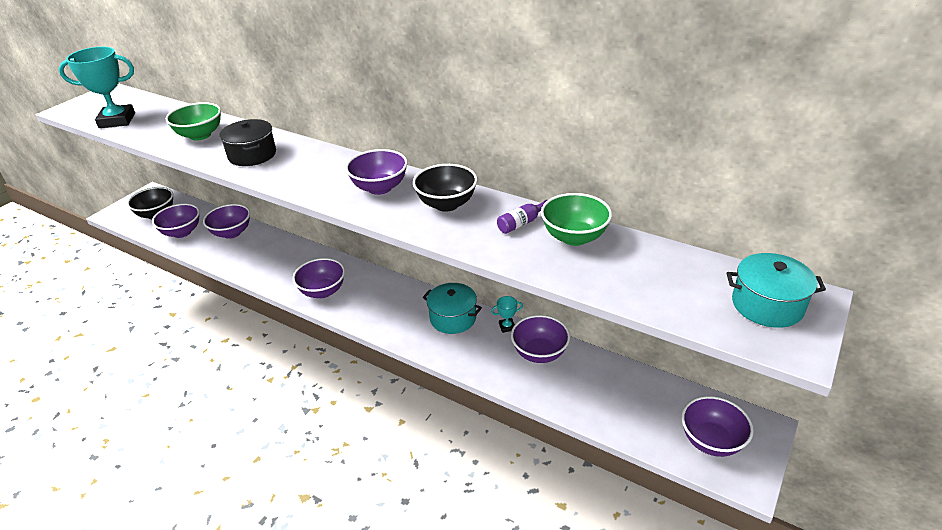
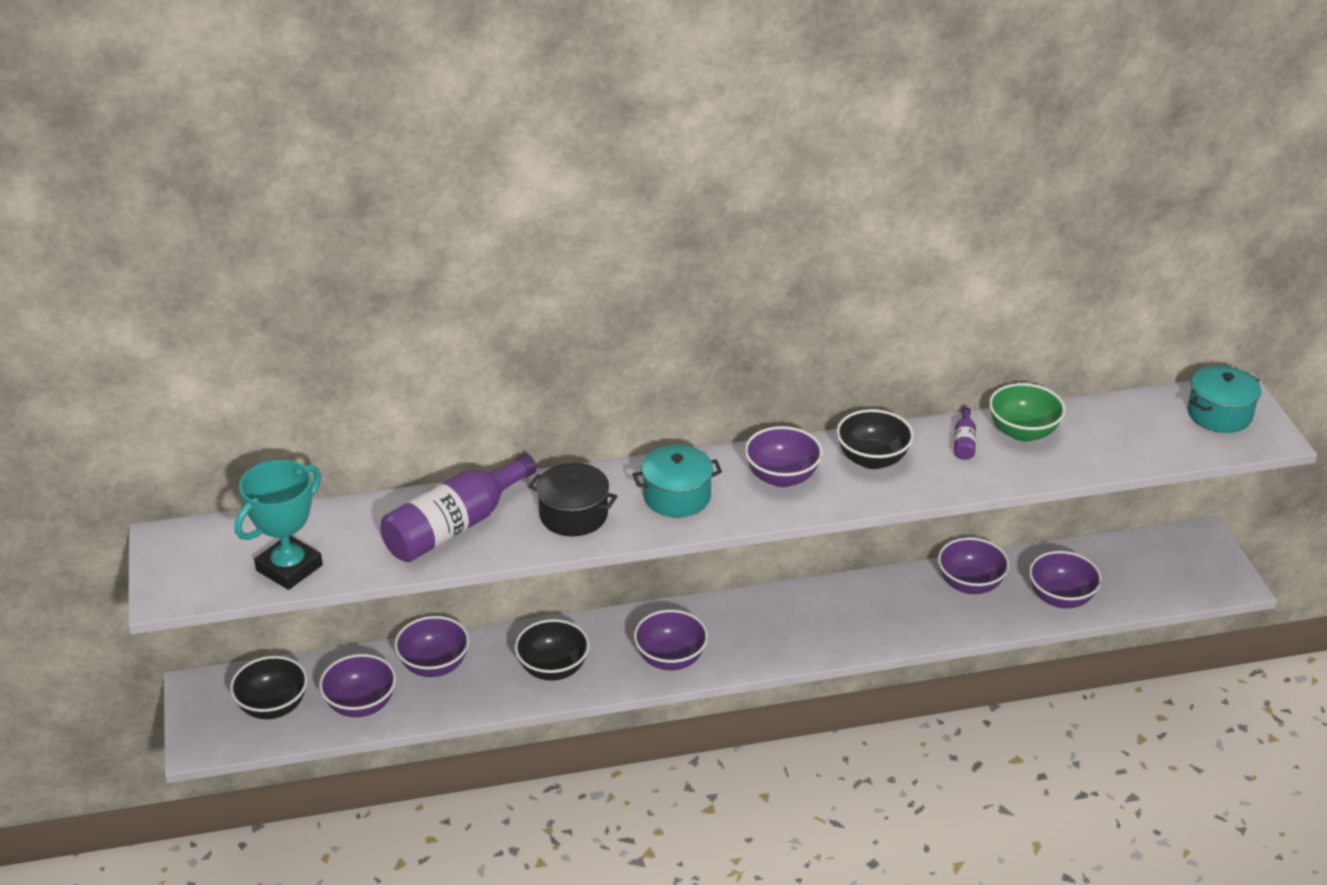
camera: 45 degrees left, 0 degrees up
(200, 135) = (455, 527): green bowl -> purple bottle
(269, 263) = (553, 669): none -> black bowl
(453, 318) = (847, 601): turquoise pot -> turquoise pot (677, 496)
(507, 327) = (908, 578): turquoise trophy -> none
(711, 441) = (1182, 571): purple bowl -> purple bowl (1061, 598)

